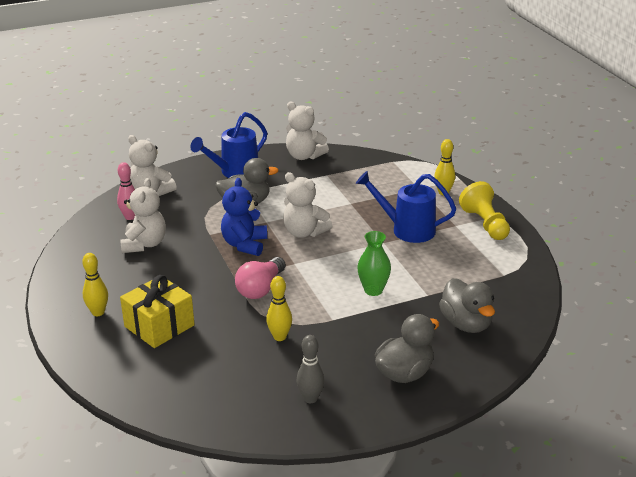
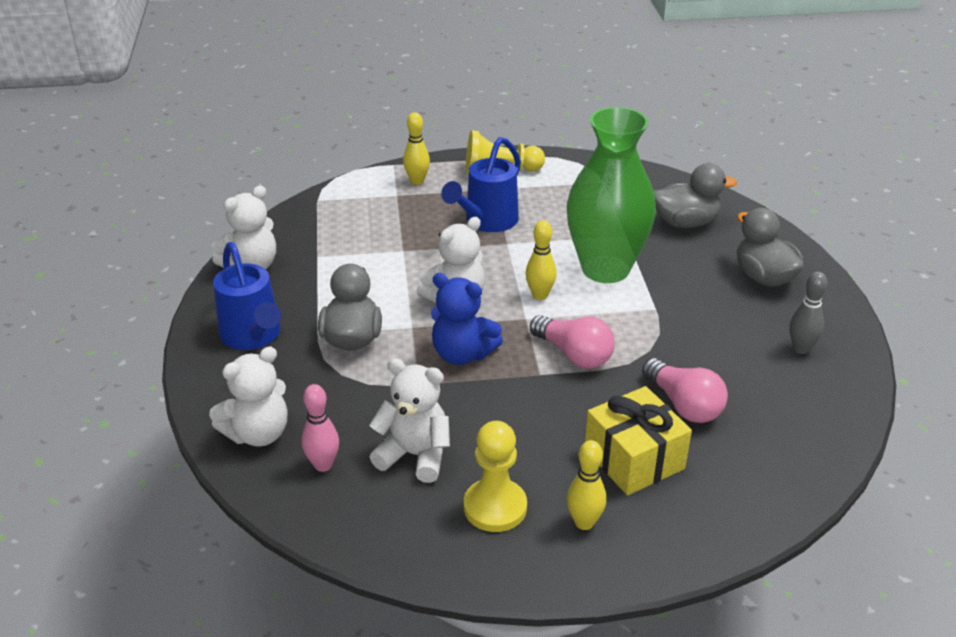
camera: 75 degrees left, 5 degrees up
(106, 278) = (495, 507): none -> yellow pawn
(220, 343) = (684, 405): none -> pink light bulb
(279, 337) = (682, 354): yellow bowling pin -> yellow bowling pin (540, 295)
(373, 290) = (605, 269): green vase -> green vase, size x2.10

